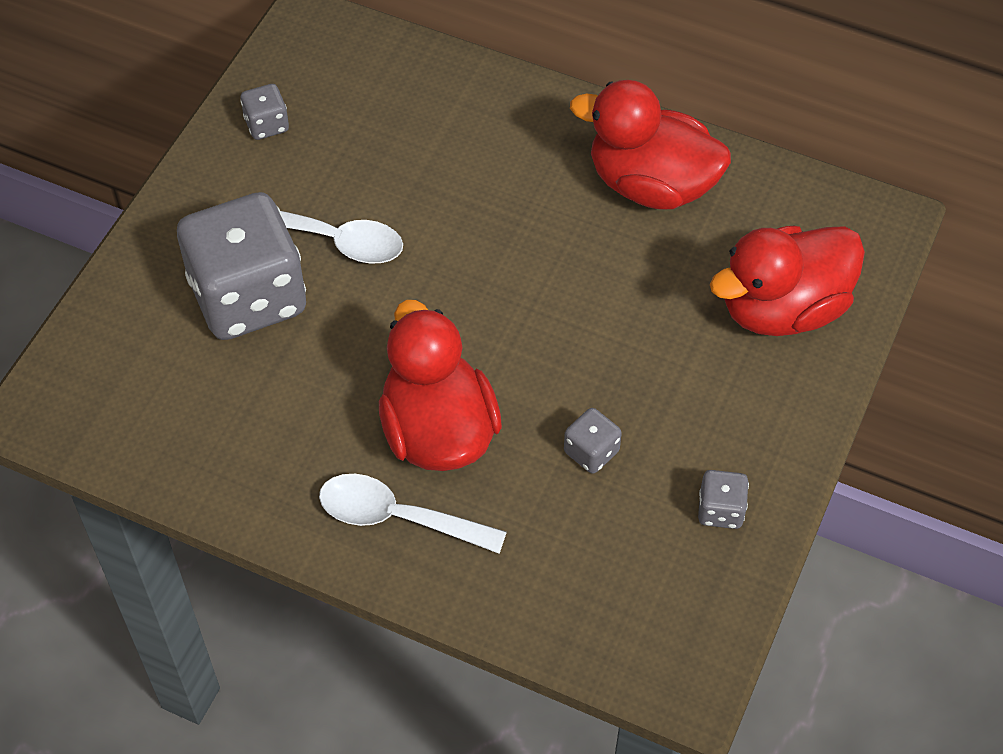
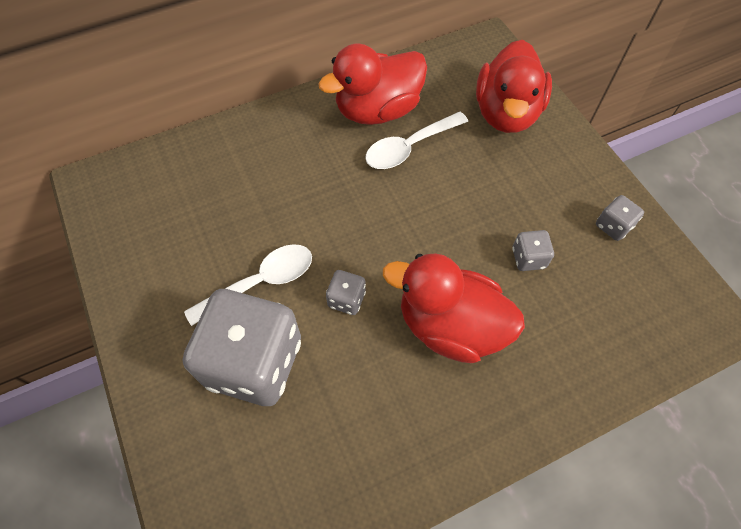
camera: 50 degrees left, 5 degrees up
(267, 125) = (138, 257): grey dice -> grey dice (346, 299)
(398, 517) = (496, 394): white spoon -> white spoon (409, 147)

